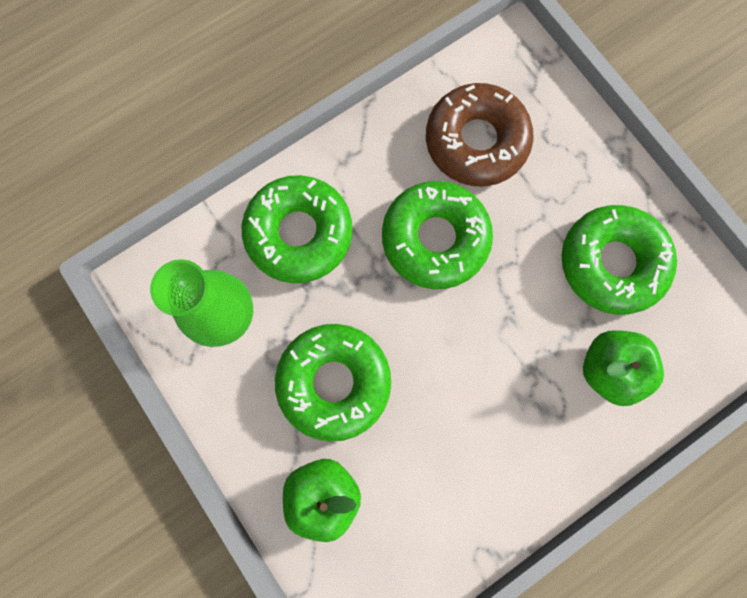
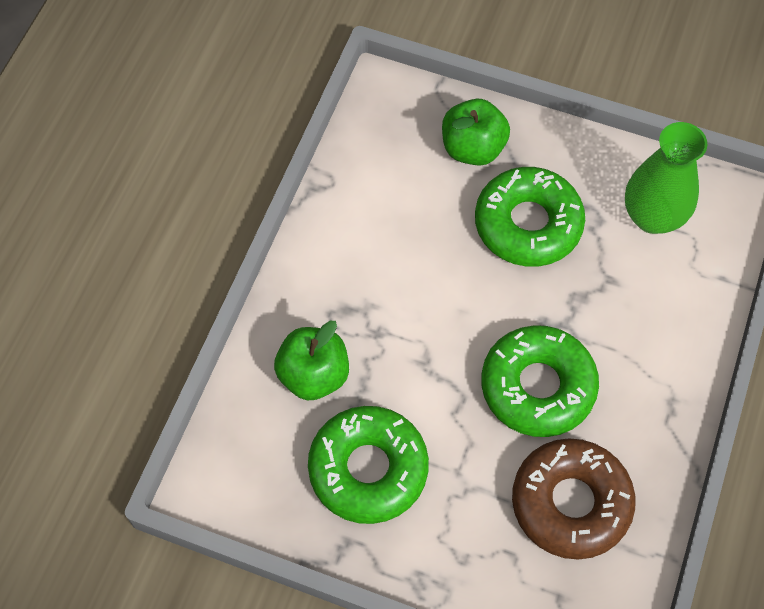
camera: 145 degrees right, 15 degrees down
(299, 233) = (653, 315): green donut -> none

